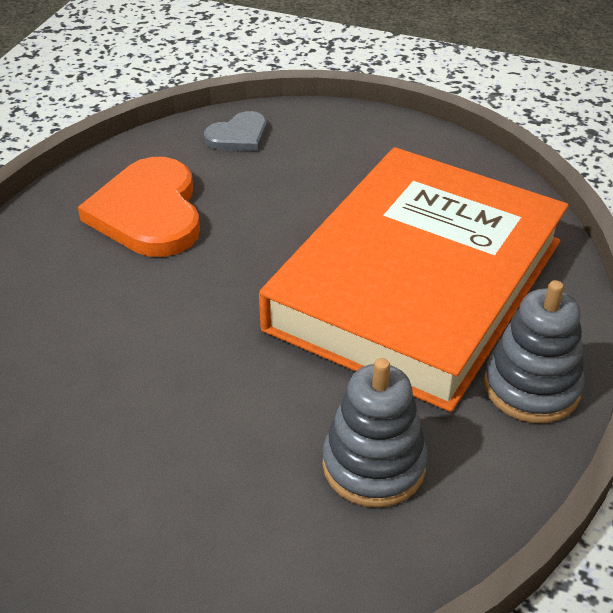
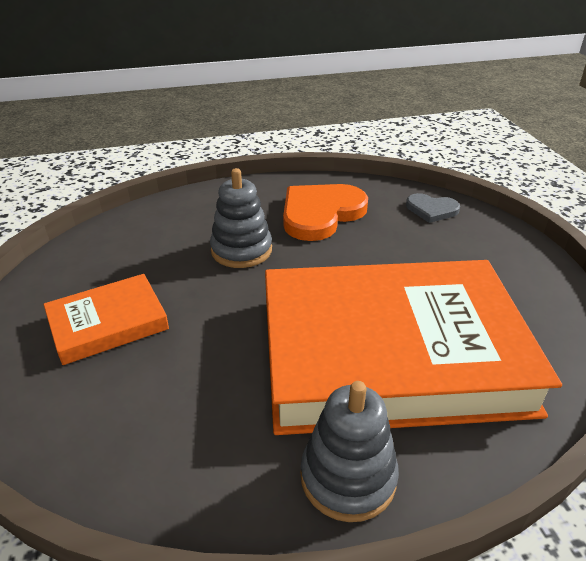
camera: 55 degrees right, 5 degrees down
(161, 483) = (108, 323): none -> orange book
(374, 465) = (188, 414): grey stacking toy -> grey stacking toy (241, 250)

